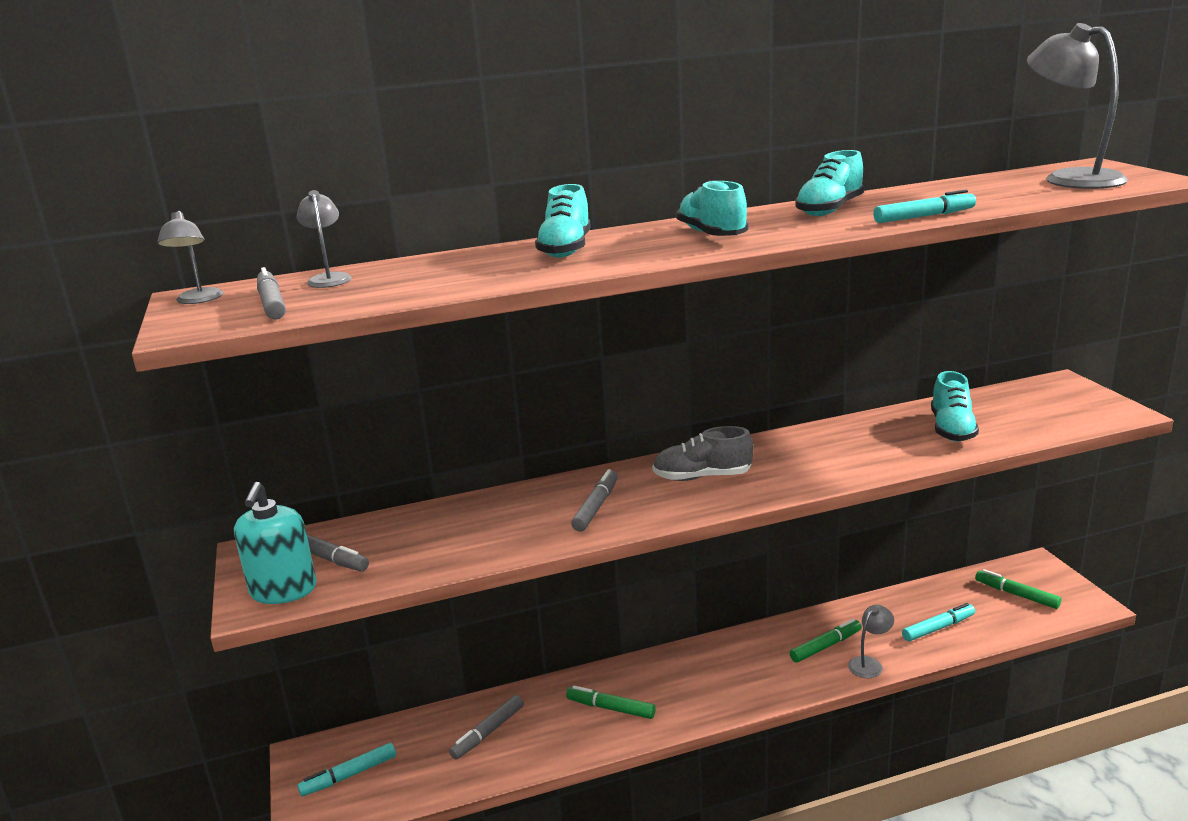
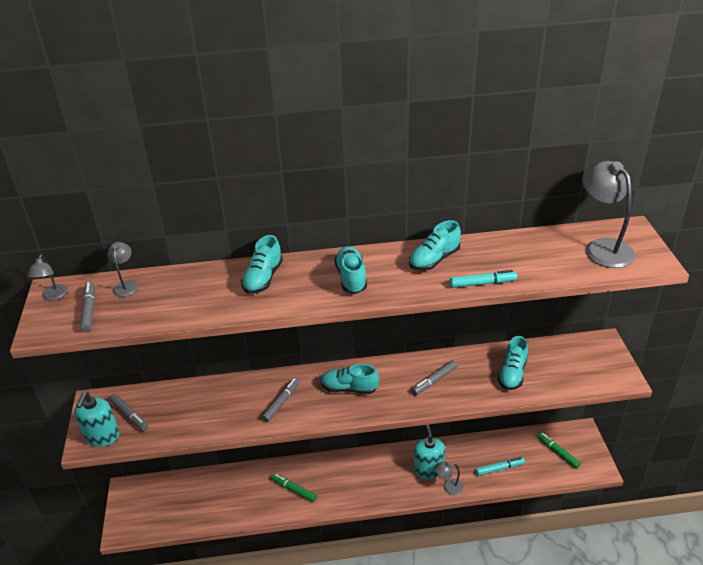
camera: 10 degrees right, 15 degrees up
(349, 775) = (146, 507): turquoise marker -> none
(488, 732) = (224, 493): grey marker -> grey marker (434, 381)
(702, 477) = (349, 388): grey shoe -> turquoise shoe
(825, 646) = (428, 469): green marker -> turquoise soap dispenser
(869, 664) = (448, 487): grey lamp -> grey lamp turned 150 degrees counterclockwise

